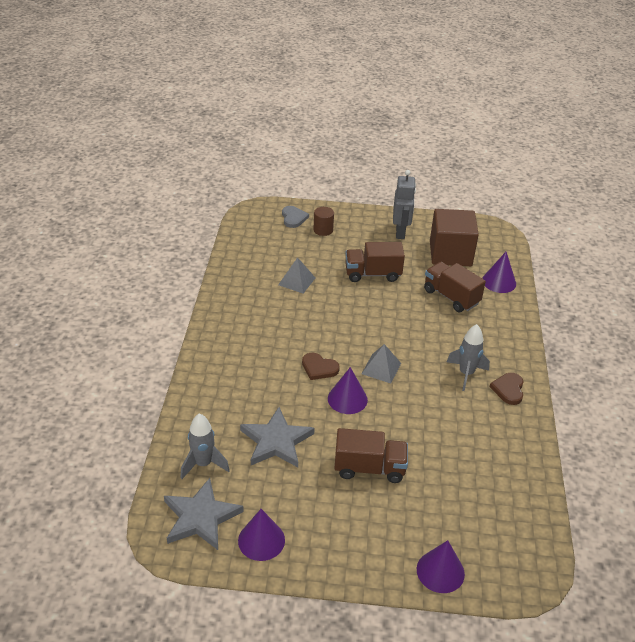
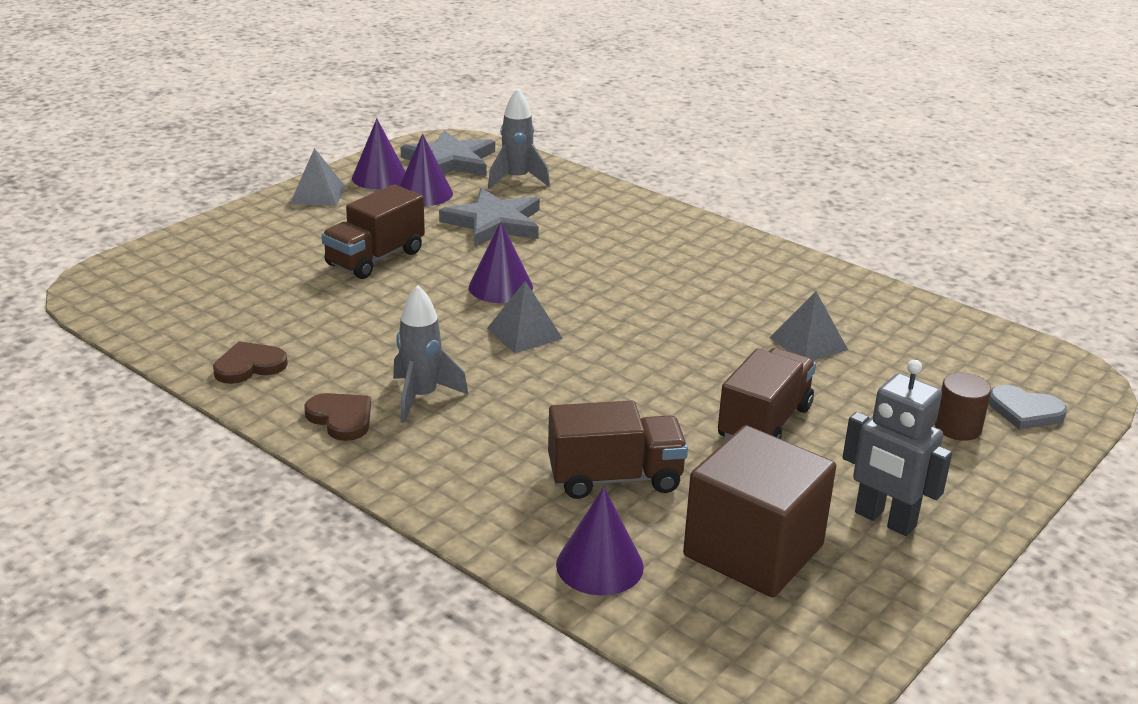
camera: 125 degrees right, 10 degrees down
(318, 556) = (318, 194): none -> grey pyramid
(319, 368) = (583, 289): brown heart -> brown heart (249, 366)
(440, 571) = (195, 243): purple cone -> purple cone (424, 193)

